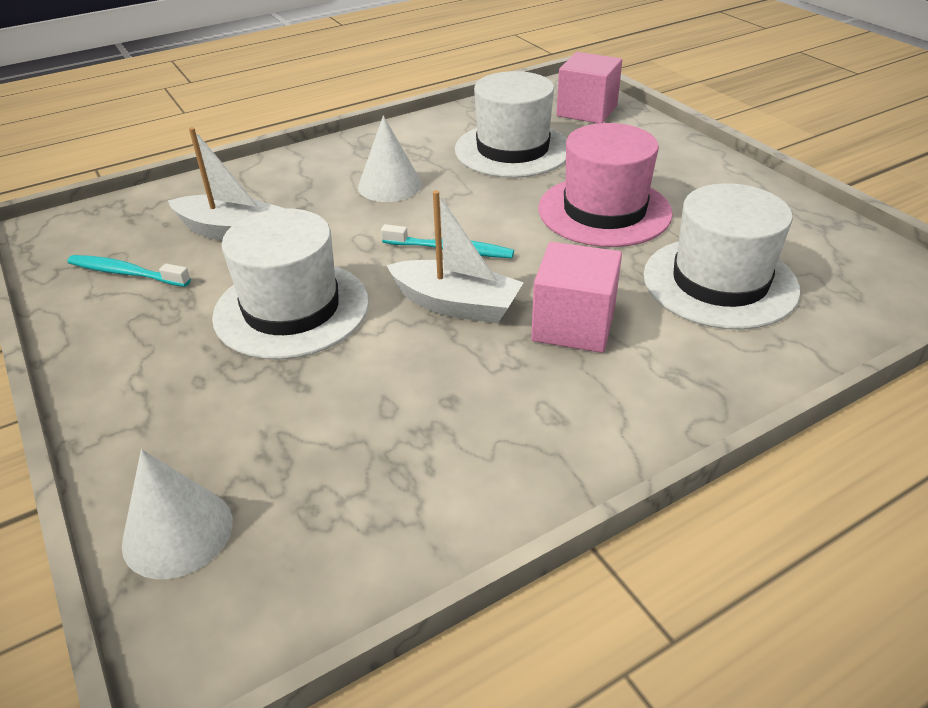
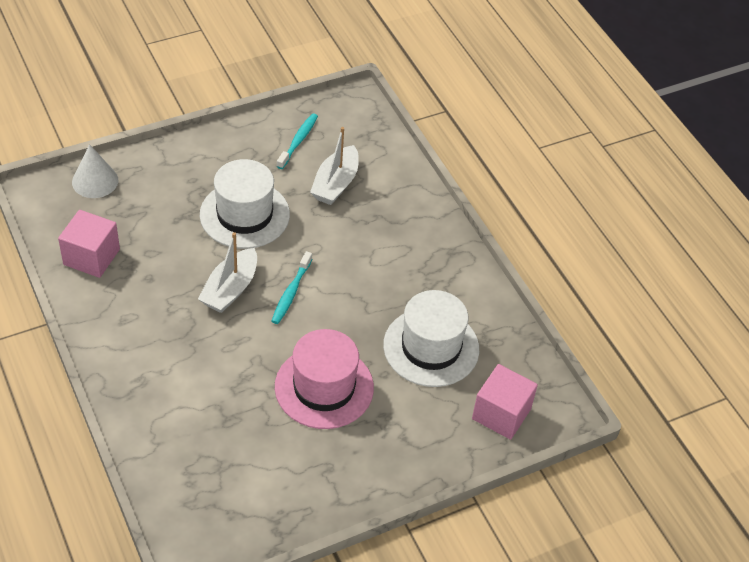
camera: 90 degrees right, 10 degrees up
(390, 185) = (384, 266): white cone -> none
(573, 325) = (196, 342): pink cube -> pink cube (91, 257)
(719, 282) = (221, 430): white hat -> none

